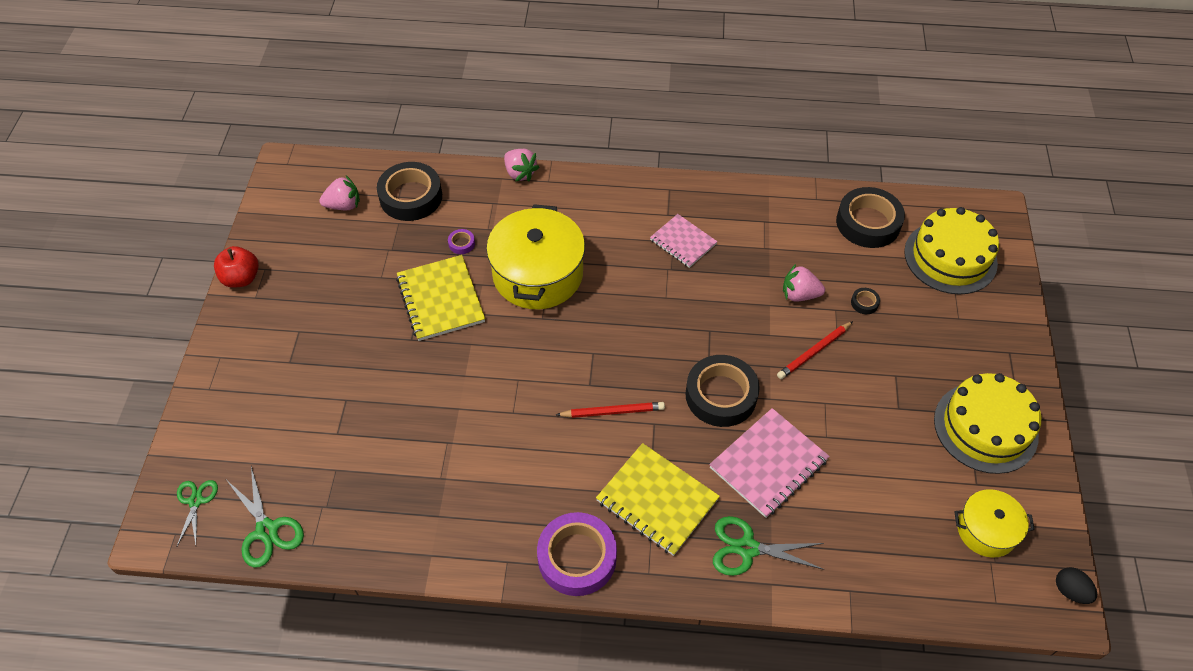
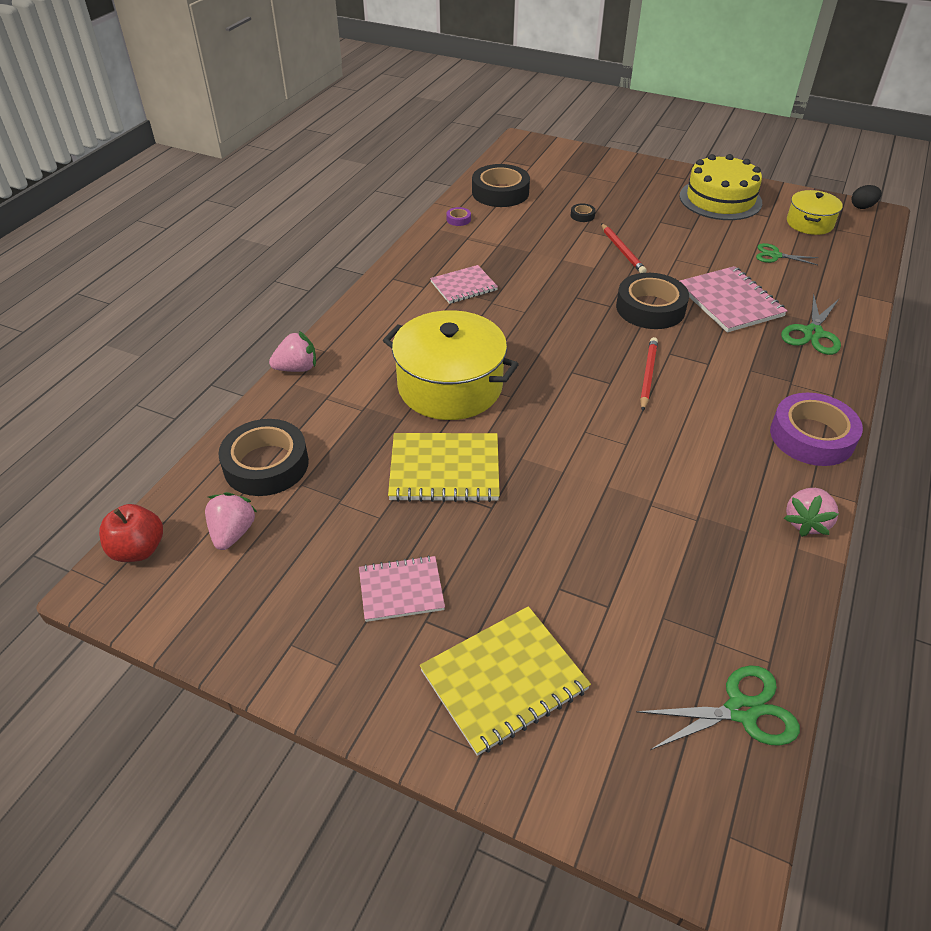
camera: 70 degrees left, 10 degrees down
(196, 501) = (678, 798): green scissors -> green scissors (775, 255)
(241, 278) = (291, 677): red apple -> red apple (138, 549)
(320, 310) = (401, 590): none -> pink notebook
(461, 244) = (371, 435): purple tape -> purple tape (458, 219)
(657, 500) = (755, 371): yellow notebook -> yellow notebook (504, 680)
(799, 294) = (558, 242): pink strawberry -> pink strawberry (806, 522)
(950, 257) = (556, 169): yellow cake -> none

